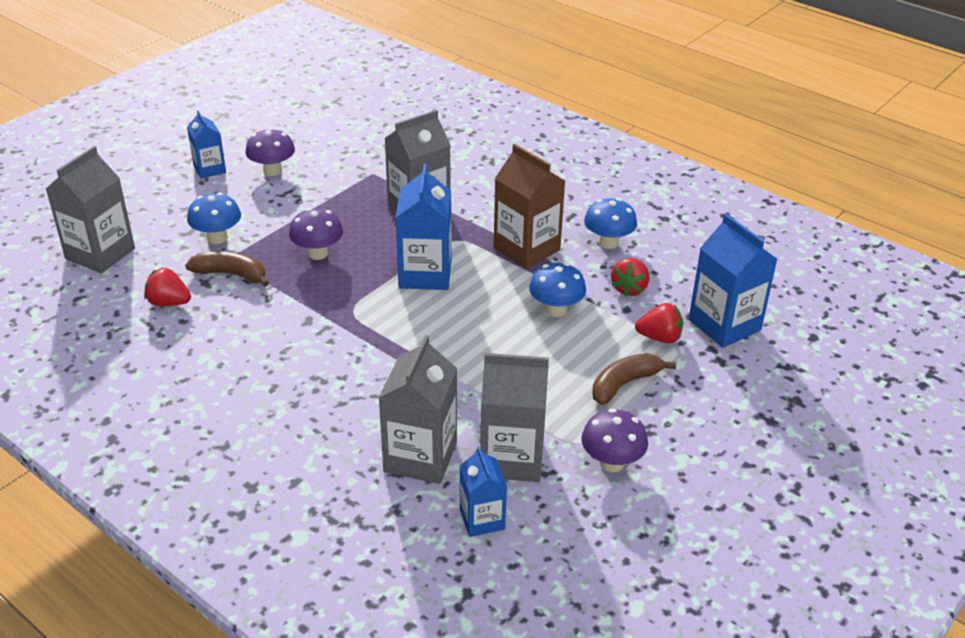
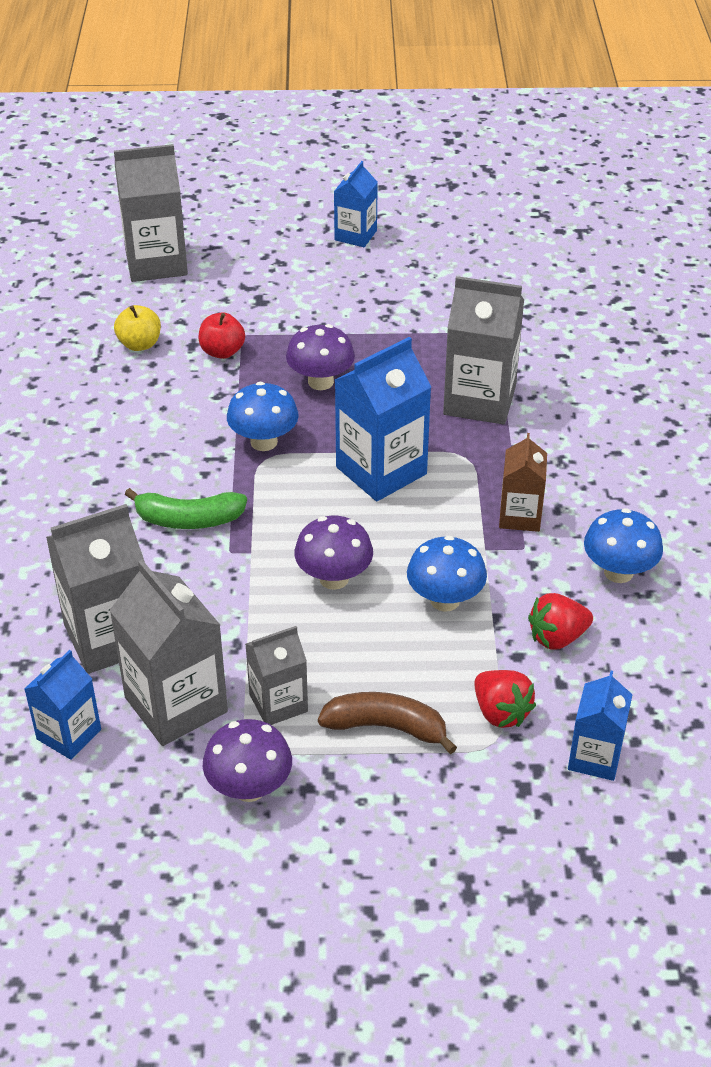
camera: 50 degrees right, 5 degrees up
(169, 303) = (140, 344): red strawberry -> yellow apple
(217, 238) = (263, 308): blue mushroom -> blue mushroom (264, 442)
(231, 274) = (222, 352): brown banana -> red apple
(272, 171) = (407, 271): purple mushroom -> purple mushroom (334, 578)
(362, 369) = (188, 519): none -> green banana
(526, 249) = (520, 516): brown carton -> brown carton, size x0.60
(559, 415) = (278, 703): none -> grey carton
(724, 325) = (595, 757): blue carton -> blue carton, size x0.60

